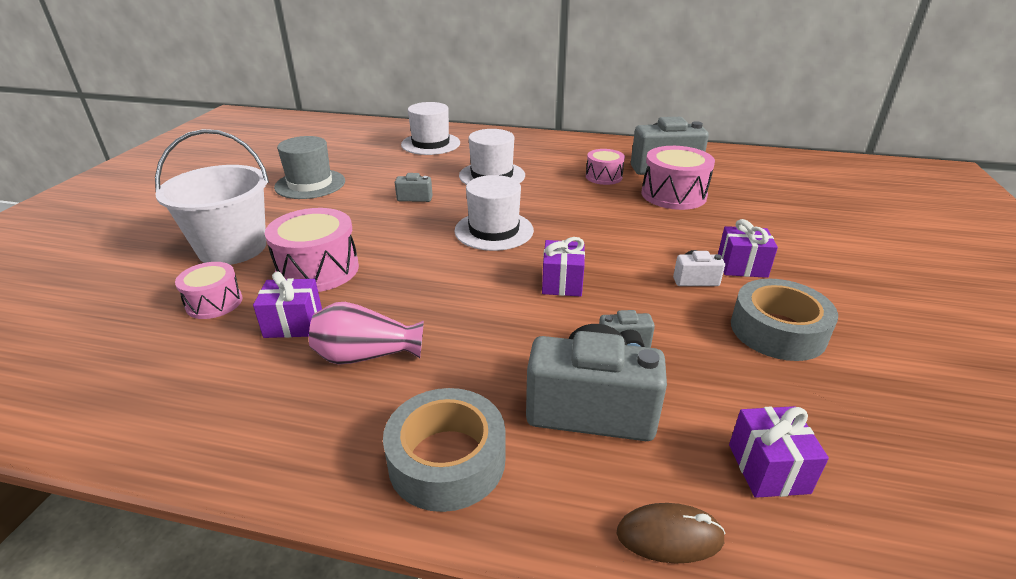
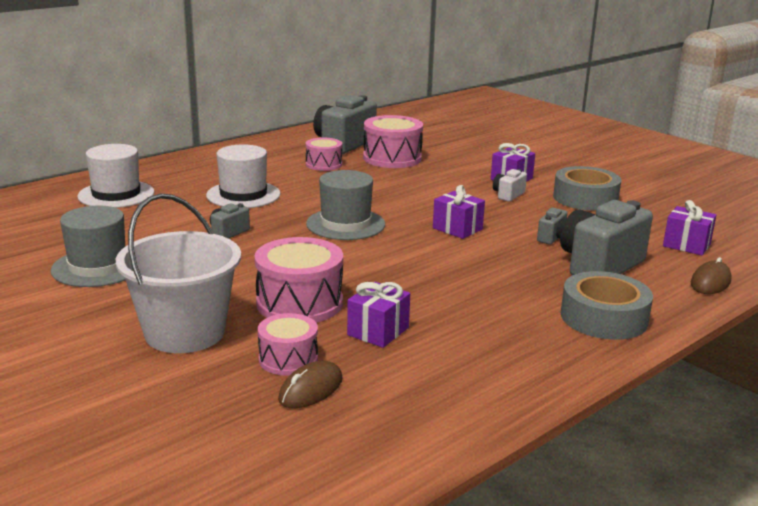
camera: 55 degrees left, 10 degrees down
(167, 332) = (311, 389): none -> brown mouse
(366, 355) = (462, 314): pink vase -> none
(494, 230) = (345, 224): white hat -> grey hat

